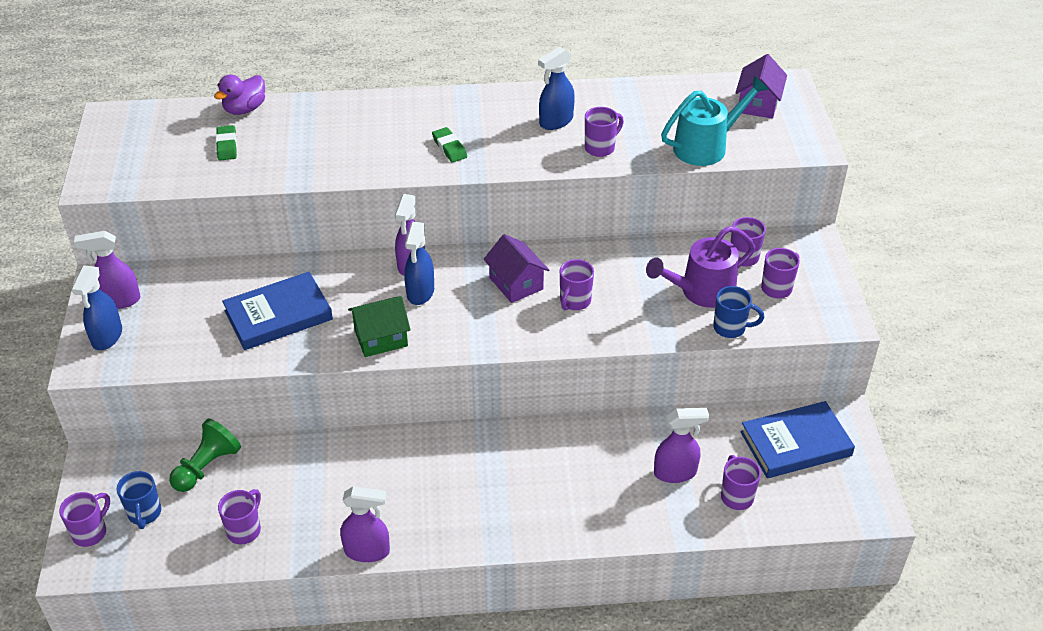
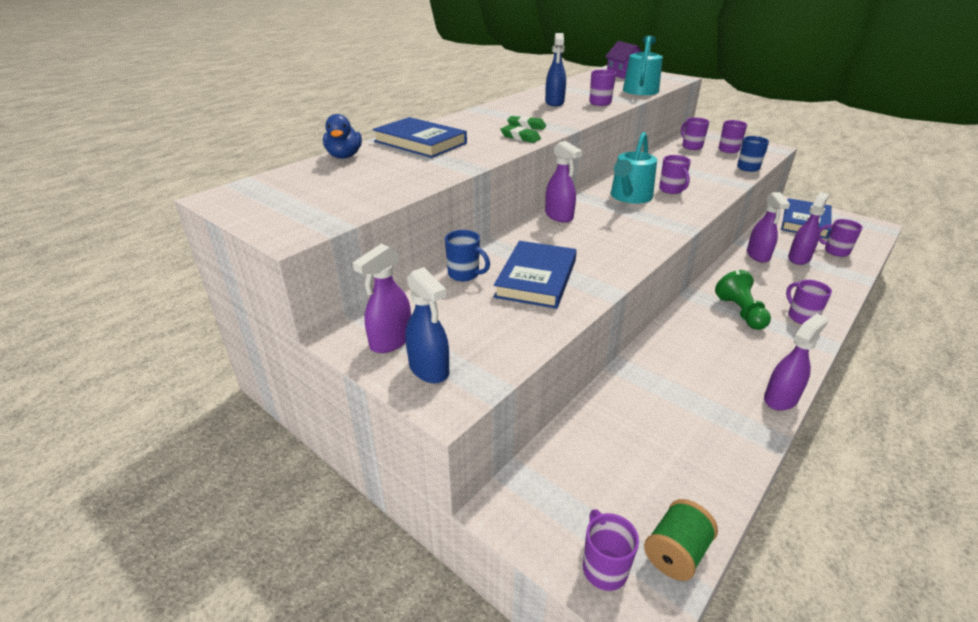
camera: 45 degrees left, 10 degrees down
(133, 560) = (676, 553): none -> green spool
(144, 514) = (616, 509): blue mug -> blue mug (464, 274)
(207, 466) = (594, 436): green pawn -> green pawn (740, 312)
(227, 146) = (372, 174): green eraser -> green eraser (520, 137)
(245, 109) = (344, 156): purple duck -> blue duck
(245, 530) = (699, 453): purple mug -> purple mug (801, 317)
(325, 121) = (420, 142): none -> blue book
(381, 338) = (623, 253): green house -> none
(420, 292) = (593, 224): blue spray bottle -> none
(516, 283) = (629, 197): purple house -> turquoise watering can
(639, 439) = (758, 256): none -> purple spray bottle
(701, 291) = (707, 163): purple watering can -> none

